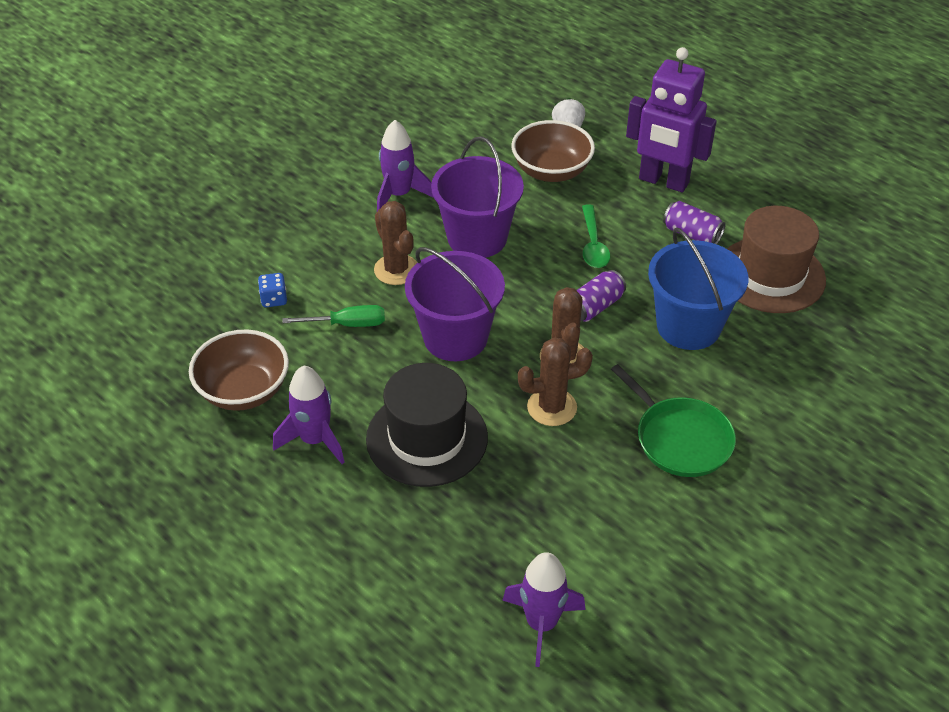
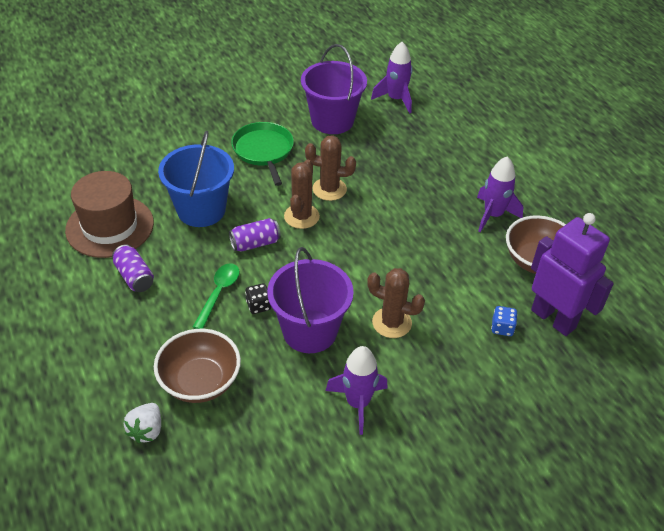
camera: 160 degrees left, 0 degrees up
(348, 324) = (447, 287): green screwdriver -> none
(396, 270) = (391, 323): brown cactus -> brown cactus turned 60 degrees counterclockwise
(427, 438) = (419, 195): black hat -> none
(455, 337) = (370, 252): purple bucket -> purple bucket (332, 121)
(544, 245) = (258, 305): none -> black dice
(663, 181) = (111, 335): purple robot -> purple robot (553, 319)

